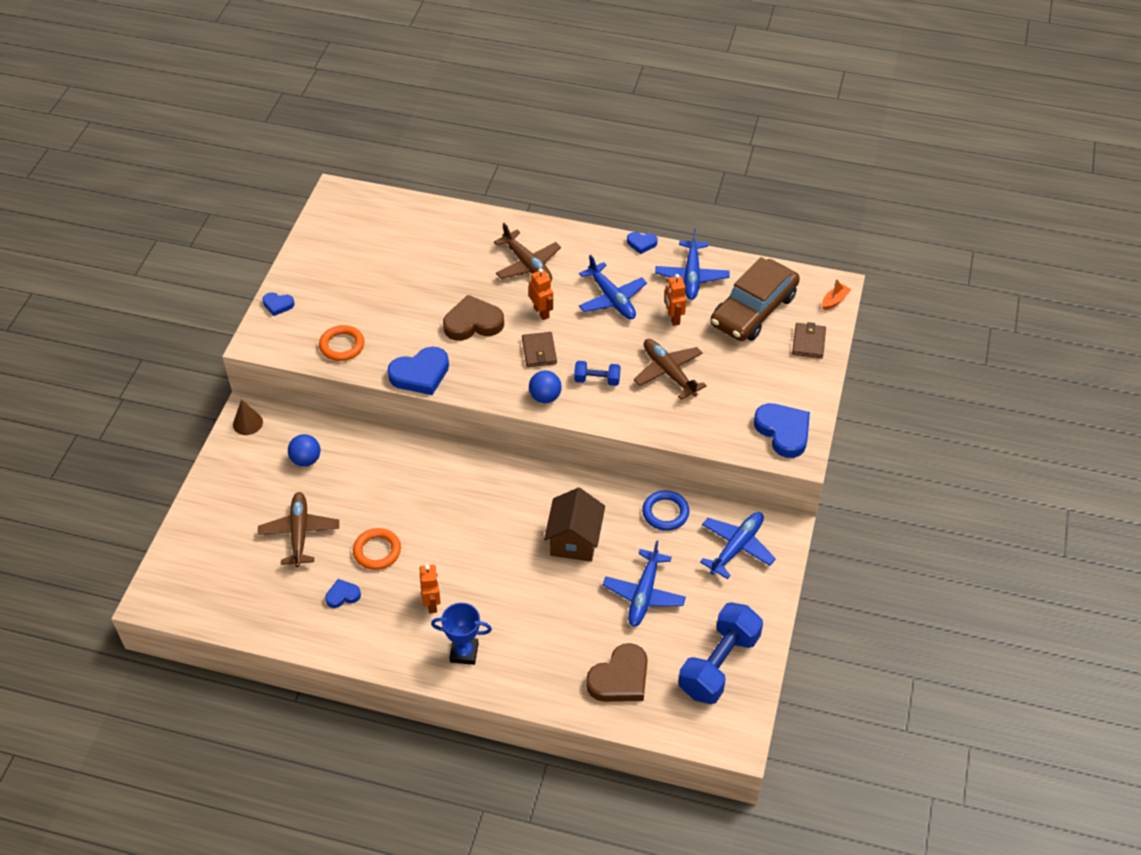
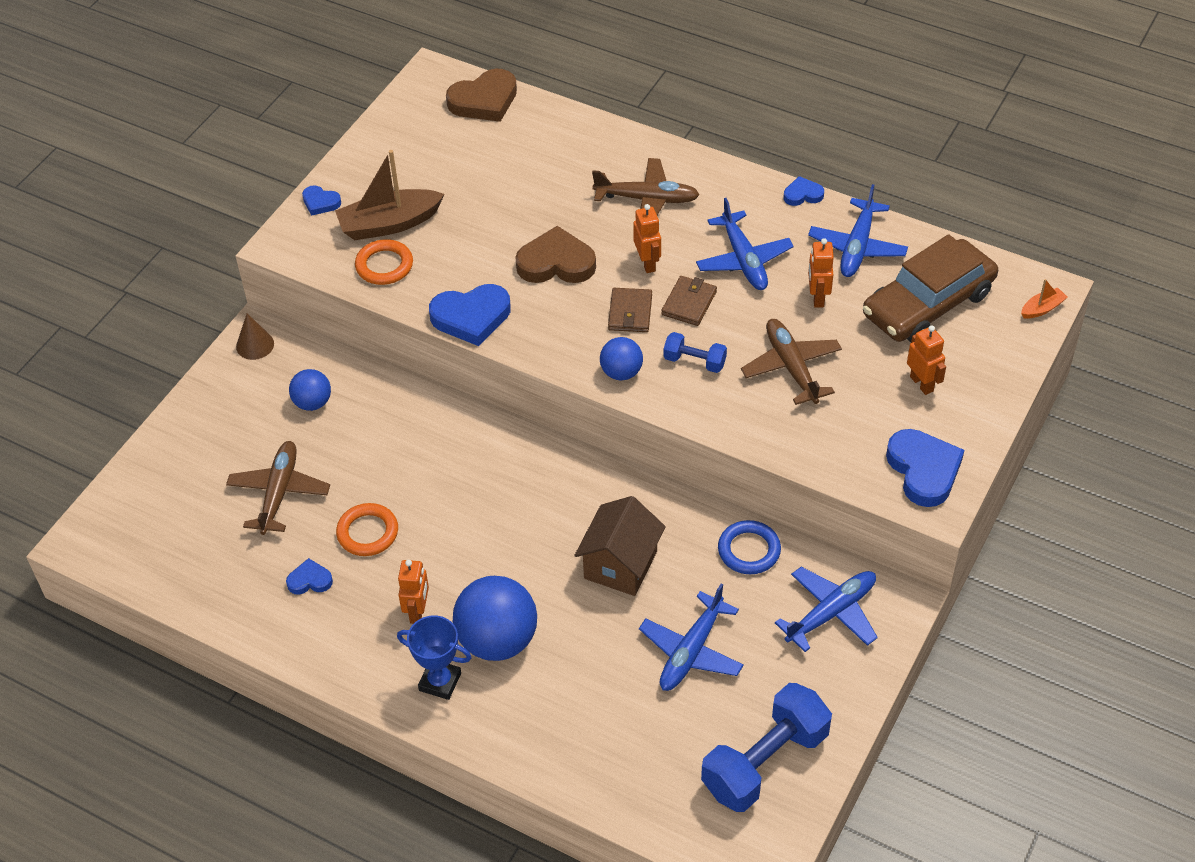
camera: 15 degrees right, 0 degrees up
(336, 313) = (389, 224): none -> brown boat
(498, 613) = (497, 640): none -> blue ball
(527, 264) = (646, 199): brown plane -> brown plane turned 60 degrees counterclockwise
(620, 678) = (630, 754): brown heart -> brown heart (484, 100)
(641, 243) = (803, 194): blue heart -> blue heart turned 150 degrees clockwise
(765, 369) = (922, 383): none -> orange robot
(808, 342) = (991, 358): brown wallet -> brown wallet (689, 303)

